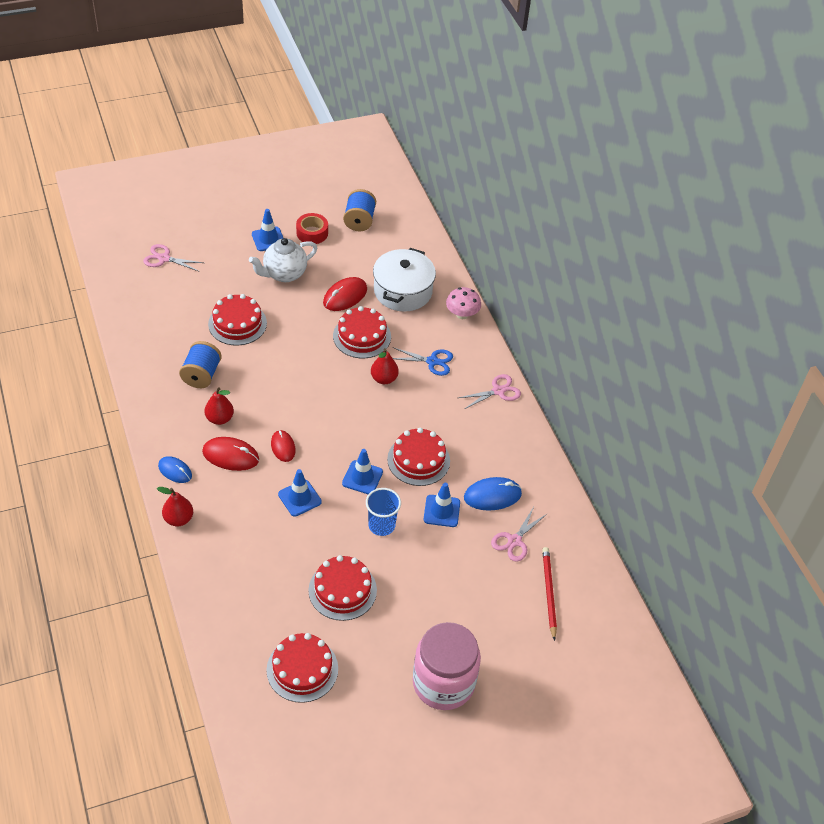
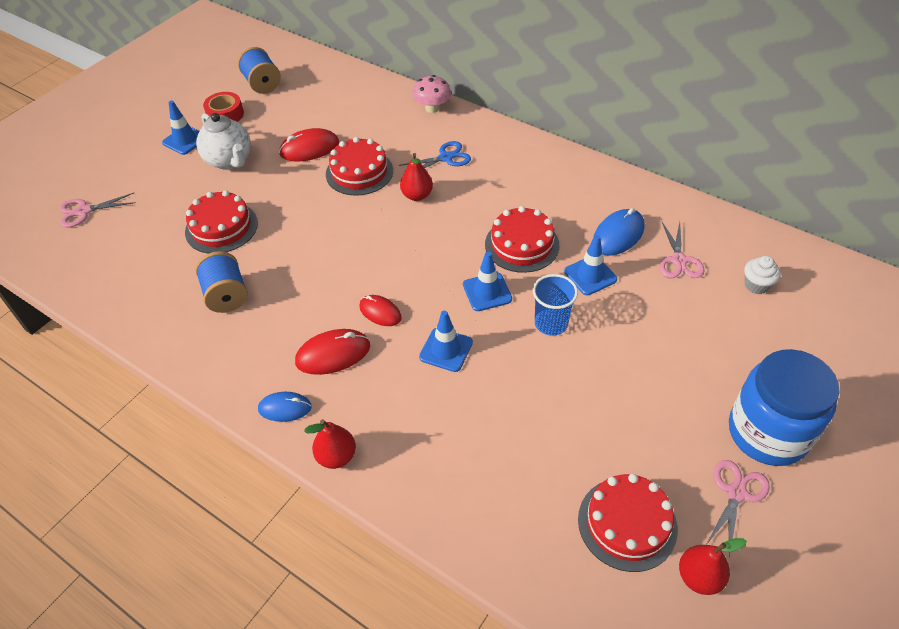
camera: 30 degrees left, 0 degrees up
(219, 418) = (286, 325): red pear -> red pear (699, 577)
(284, 274) = (230, 161): white teapot -> white teapot turned 60 degrees counterclockwise
(342, 590) = (580, 411): red cake -> none
(345, 296) = (309, 148): red mouse -> red mouse turned 60 degrees clockwise
(403, 291) = (360, 117): white pot -> none
(443, 683) = (767, 432): pink jar -> blue jar
(498, 391) = (528, 149): pink scissors -> pink scissors (736, 493)
(548, 593) = (756, 285): red pencil -> white cupcake

